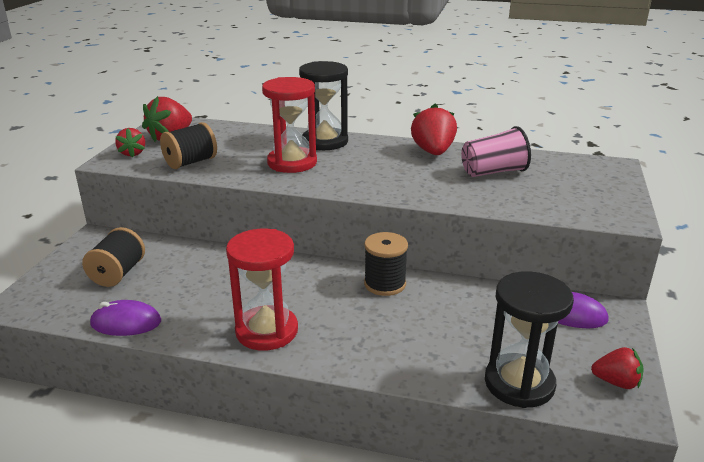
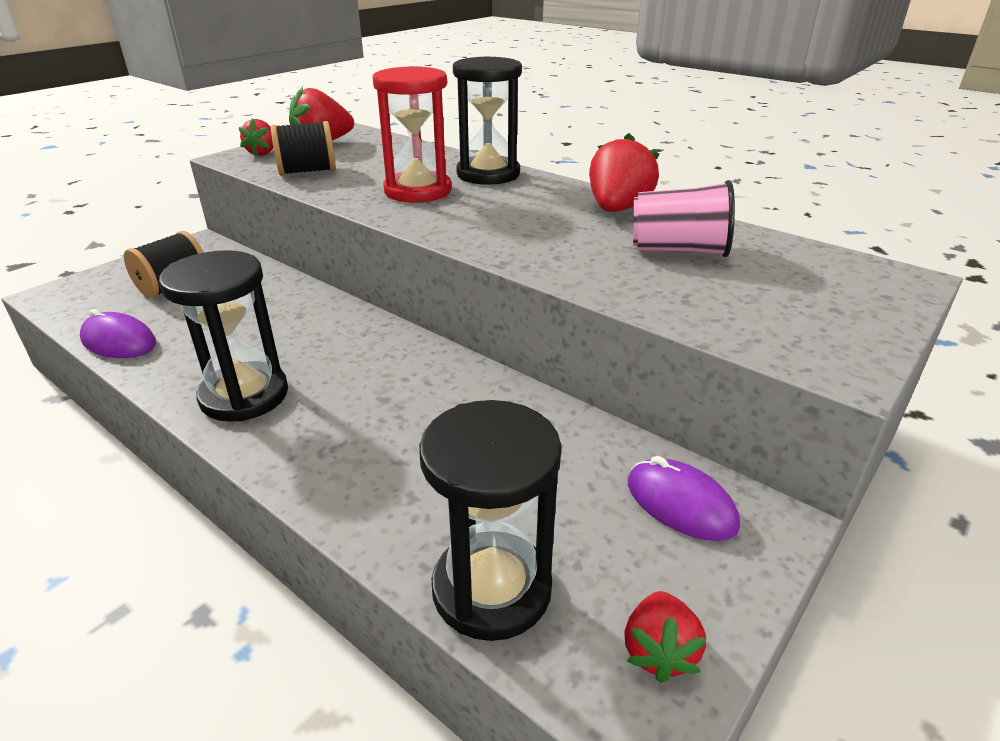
camera: 25 degrees right, 5 degrees up
(267, 331) = (244, 395): red hourglass -> black hourglass
(385, 284) = (445, 377): black spool -> none
(616, 382) = (659, 651): red strawberry -> red strawberry turned 60 degrees clockwise

